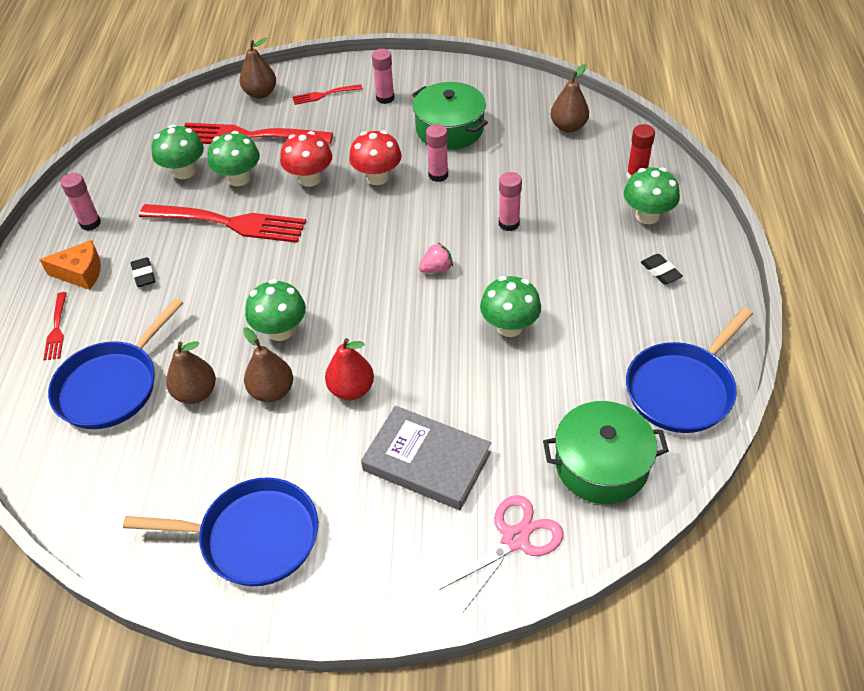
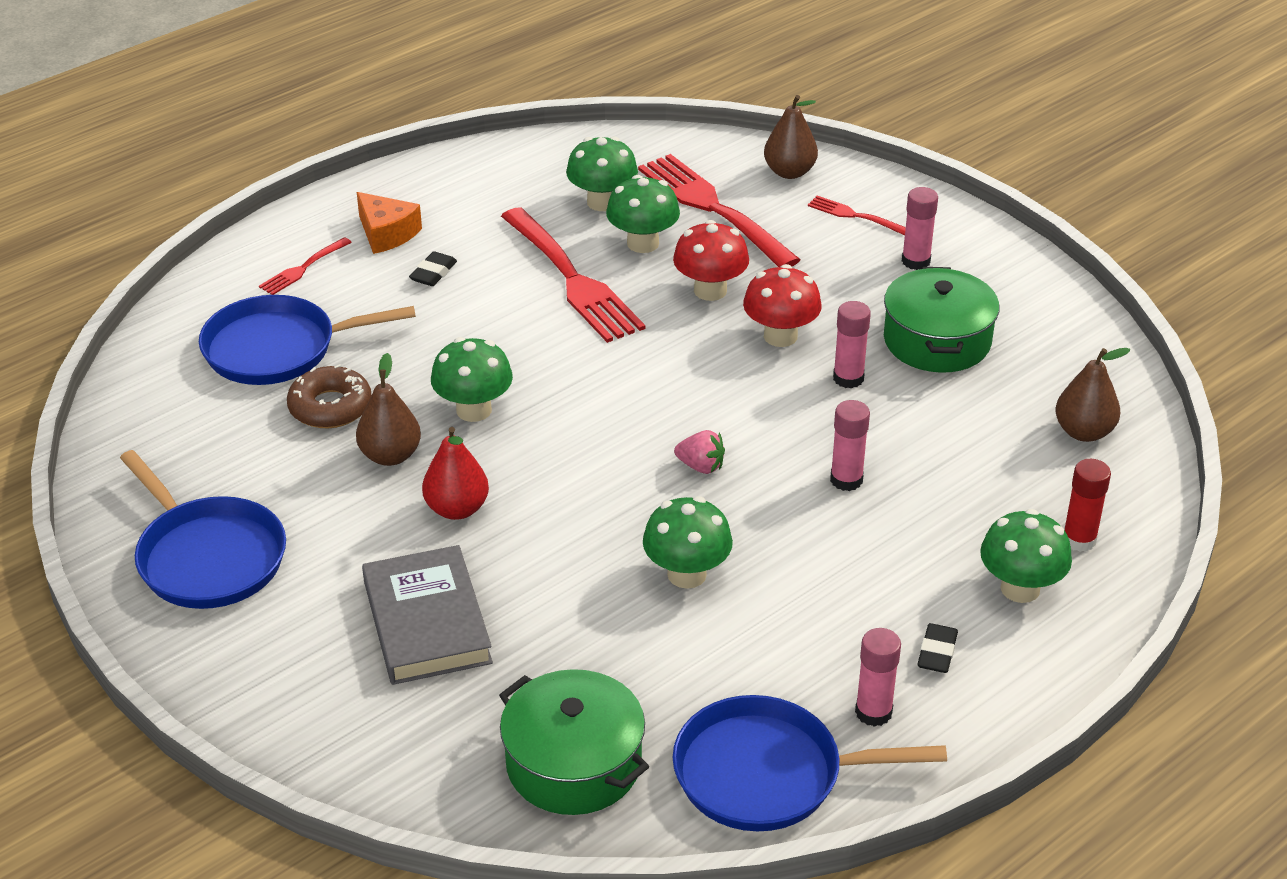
camera: 45 degrees right, 10 degrees down
(90, 223) = (455, 194): pink glue stick -> pink glue stick (873, 712)
(195, 393) = (330, 407): brown pear -> brown donut
(515, 539) = (399, 749): pink scissors -> none

